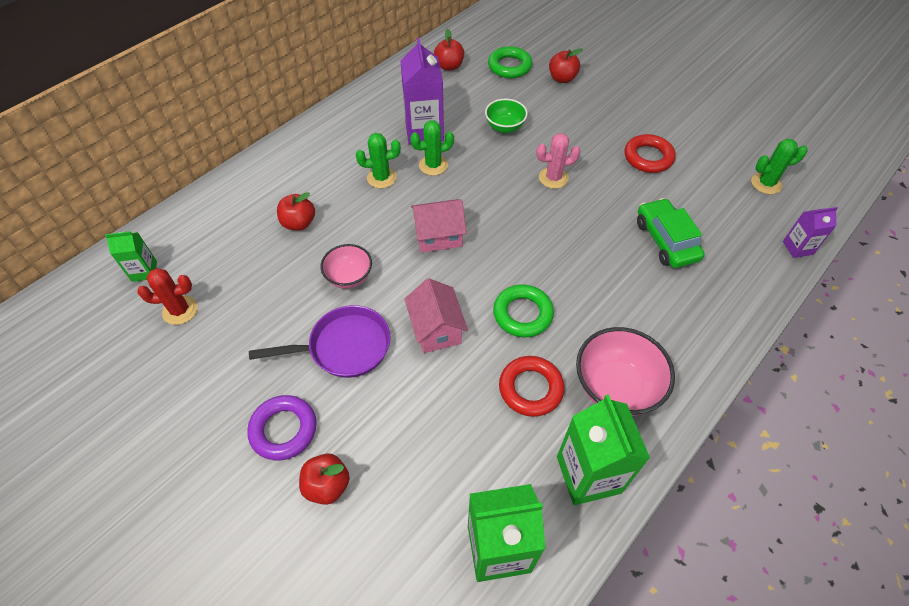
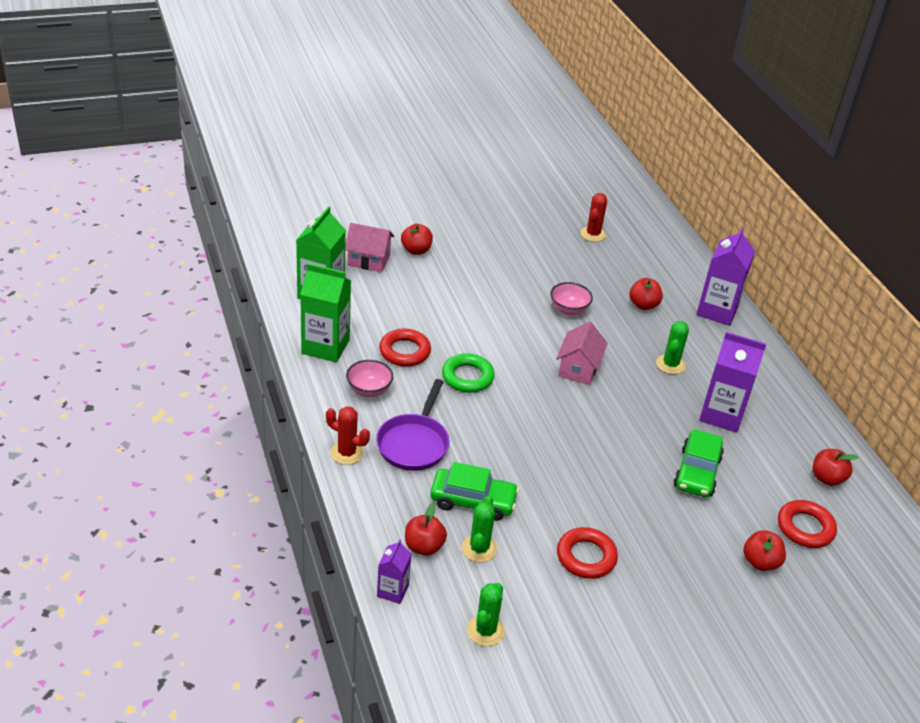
camera: 115 degrees right, 15 degrees down
(144, 271) = (640, 229): green carton -> none
(273, 170) = (717, 311): none -> purple carton
(283, 430) = (466, 247): purple ring -> none
(344, 347) = (508, 287): purple pan -> purple pan (414, 443)
(433, 165) = (668, 400): green cactus -> green cactus (479, 548)
(436, 329) = (489, 331): pink house -> pink house (368, 260)
(505, 127) = (697, 472): green bowl -> green car
(509, 66) = (805, 528): green ring -> red ring
(553, 178) = (602, 469): pink cactus -> none
(615, 387) = (369, 390): pink bowl -> pink bowl, size x0.61
(709, 357) = (347, 453): none -> red cactus
(741, 249) = (424, 546): none -> red apple

